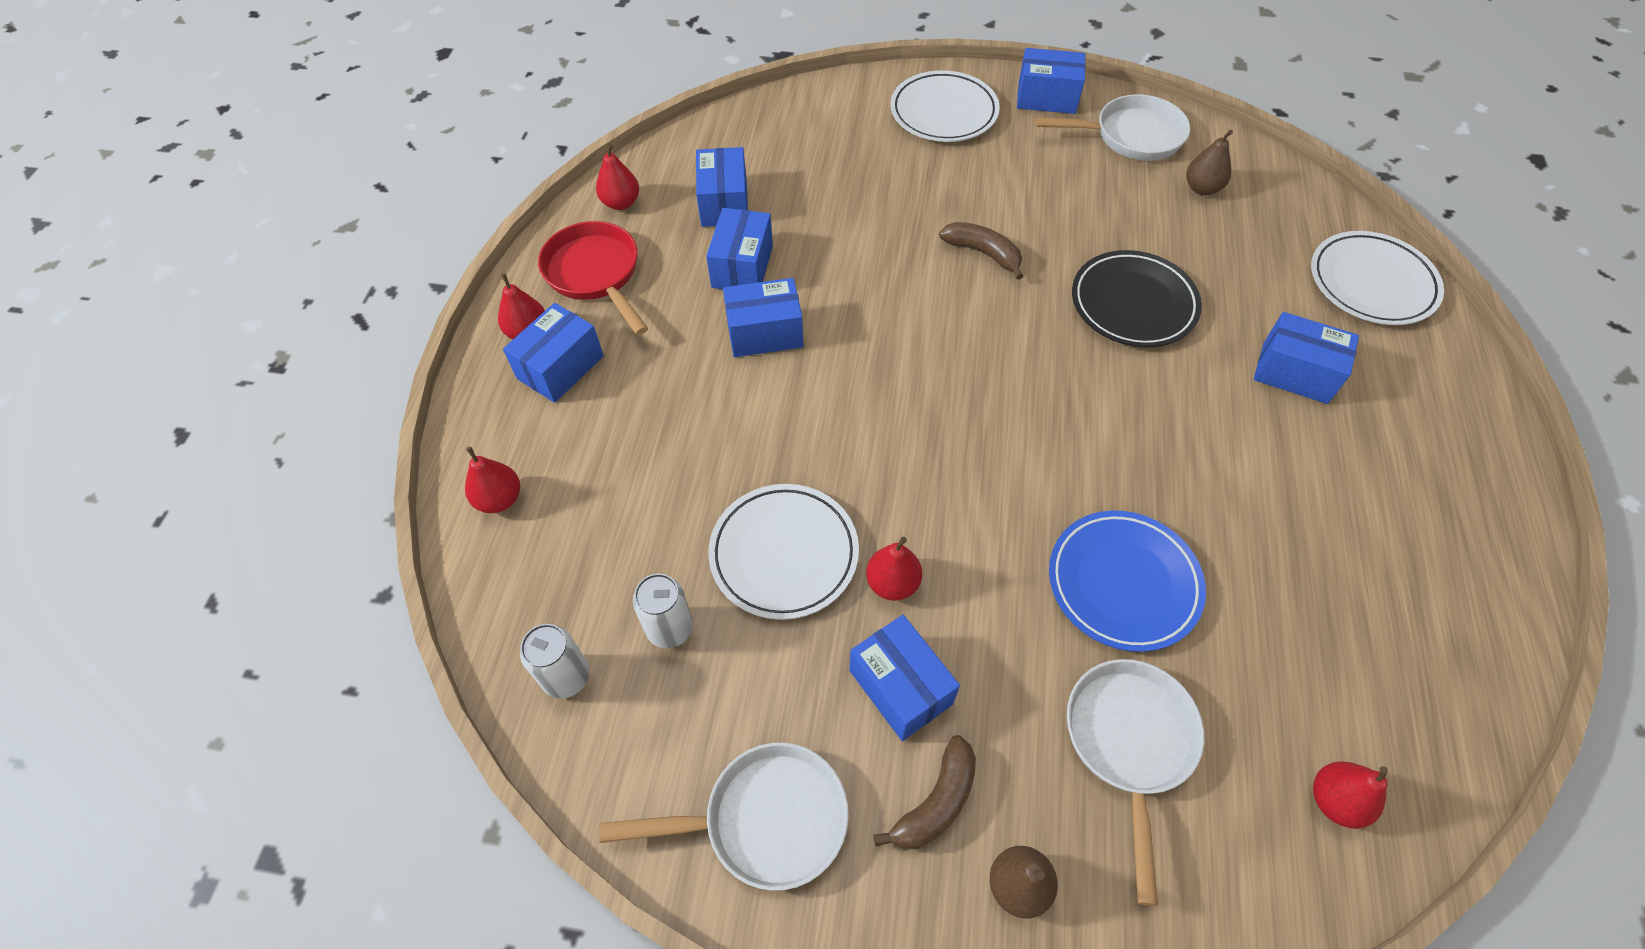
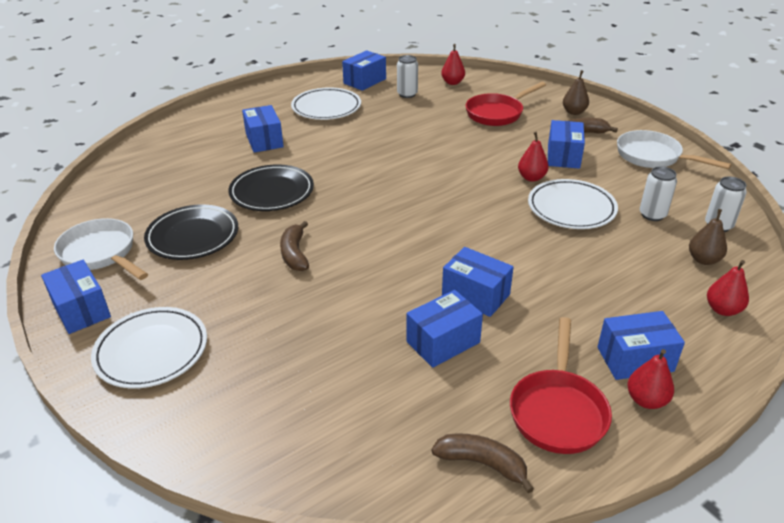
camera: 135 degrees left, 20 degrees down
(621, 203) = (482, 463): red pear -> brown banana
(724, 203) = (400, 398): blue box -> blue box (364, 81)
(1098, 202) = (193, 236): none -> black plate
(1123, 583) = (439, 135): blue plate -> none
(1129, 744) = (497, 113): white pan -> red pan
(1202, 188) = (137, 209): brown pear -> brown pear (703, 260)
(1333, 671) = (407, 94): none -> white can
(1371, 283) = (171, 142): white plate -> white plate (326, 108)

